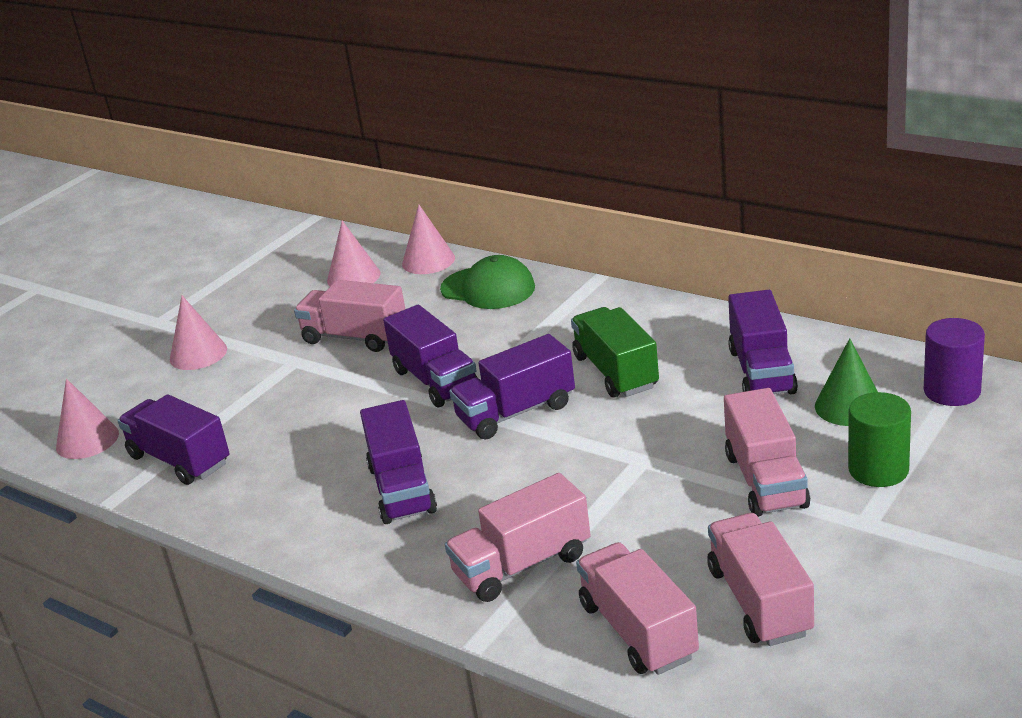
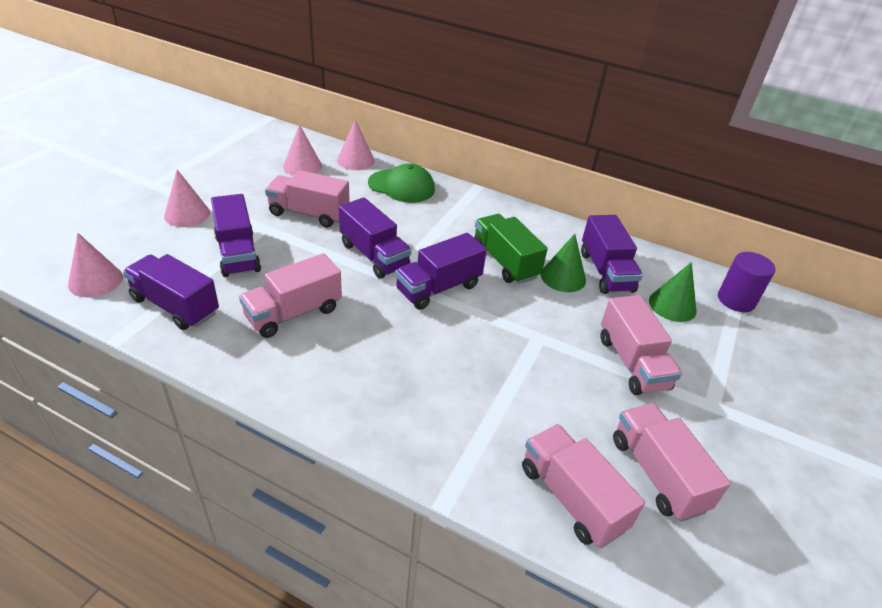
camera: 15 degrees left, 10 degrees up
(402, 489) = (361, 348): purple truck -> purple truck (237, 253)
(522, 565) = (467, 427): pink truck -> pink truck (293, 313)
(696, 384) = (563, 277): none -> green cone
(878, 470) = (707, 360): green cylinder -> none

